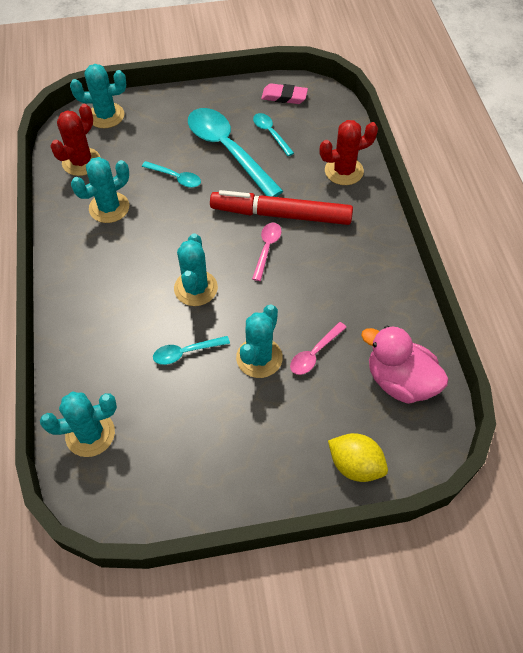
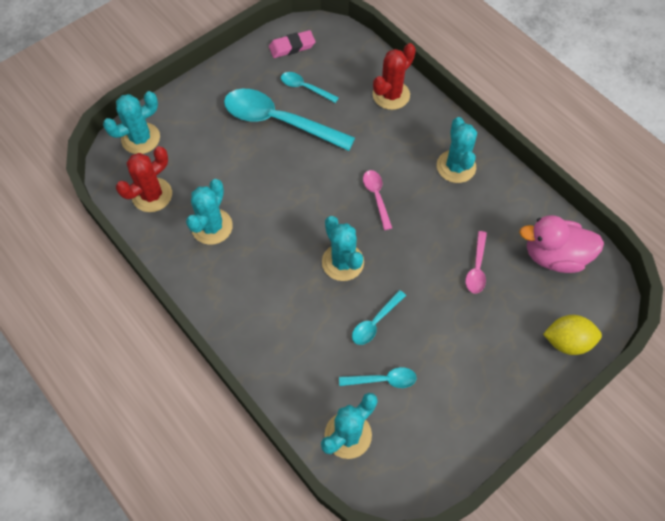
camera: 30 degrees left, 5 degrees up
(81, 162) = (152, 195): red cactus -> red cactus turned 45 degrees clockwise
(176, 178) = (251, 169): turquoise spoon -> turquoise spoon (383, 380)
(259, 358) = (437, 295): turquoise cactus -> turquoise cactus (456, 166)
(281, 215) = (367, 160): red marker -> none

